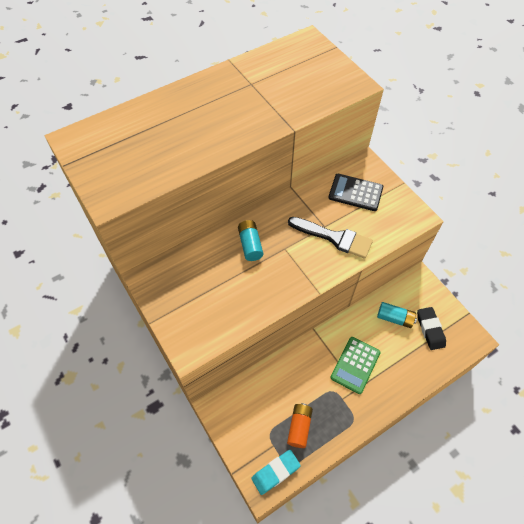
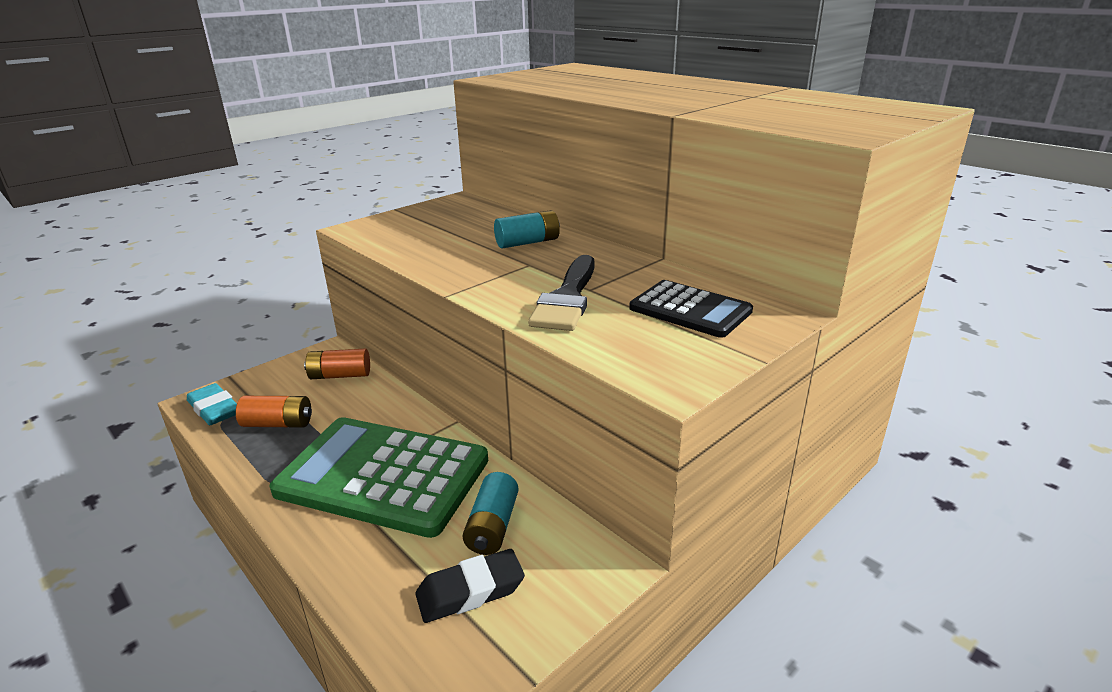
camera: 80 degrees right, 30 degrees down
(250, 395) = (340, 375): none -> orange battery
(355, 193) = (690, 310): black calculator -> black calculator turned 120 degrees clockwise
(355, 365) = (383, 476): green calculator -> green calculator, size x1.83

